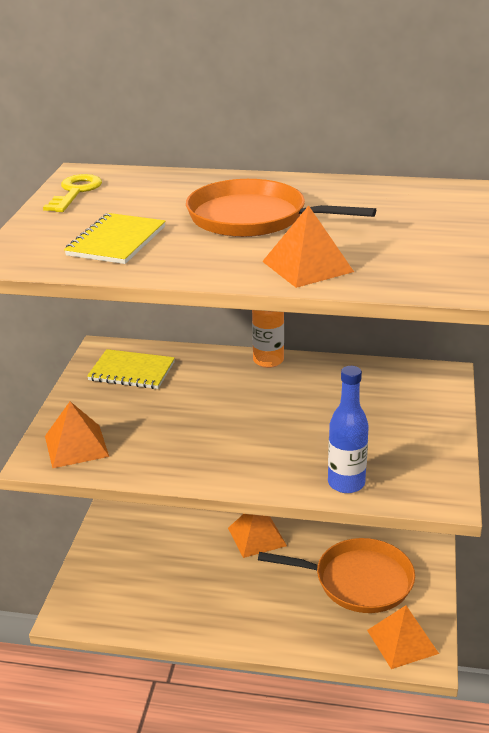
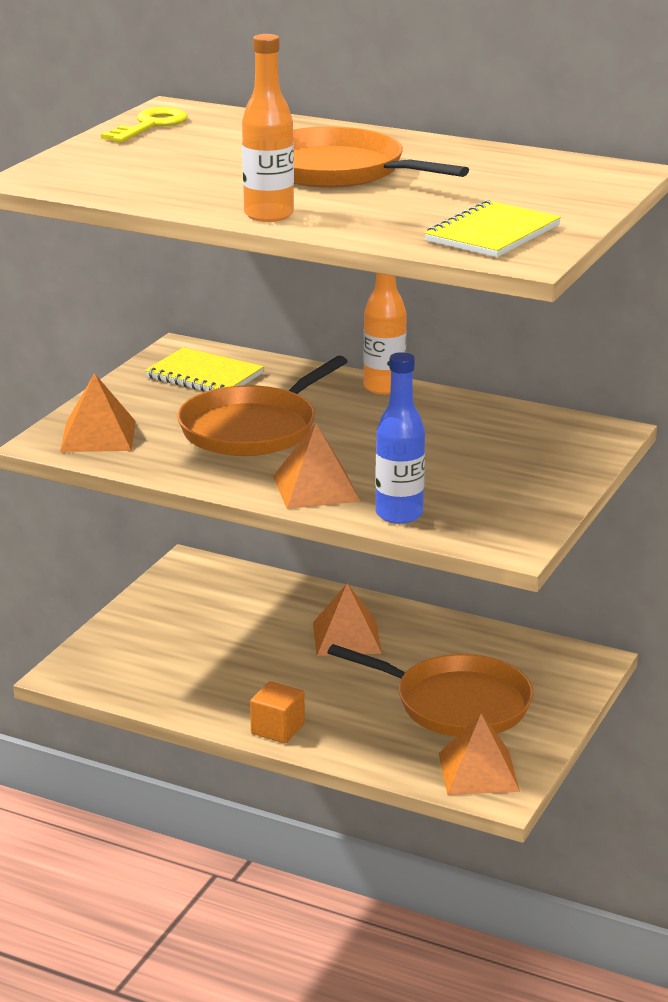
camera: 15 degrees right, 5 degrees down
(117, 241) = (163, 175): yellow notebook -> yellow notebook (493, 233)
(193, 417) = (253, 429): none -> orange pan
(231, 272) = (269, 215): none -> orange bottle
(244, 633) = (277, 729): none -> orange cube
(307, 266) = (358, 220): orange pyramid -> orange pyramid (315, 488)

